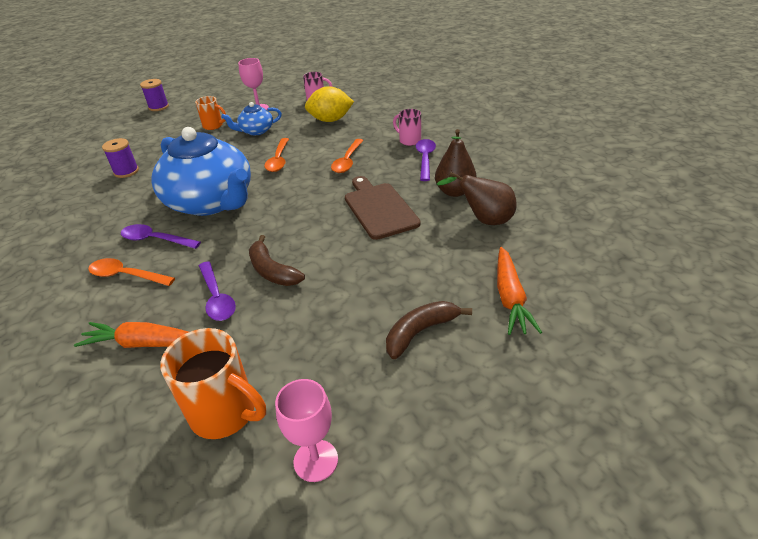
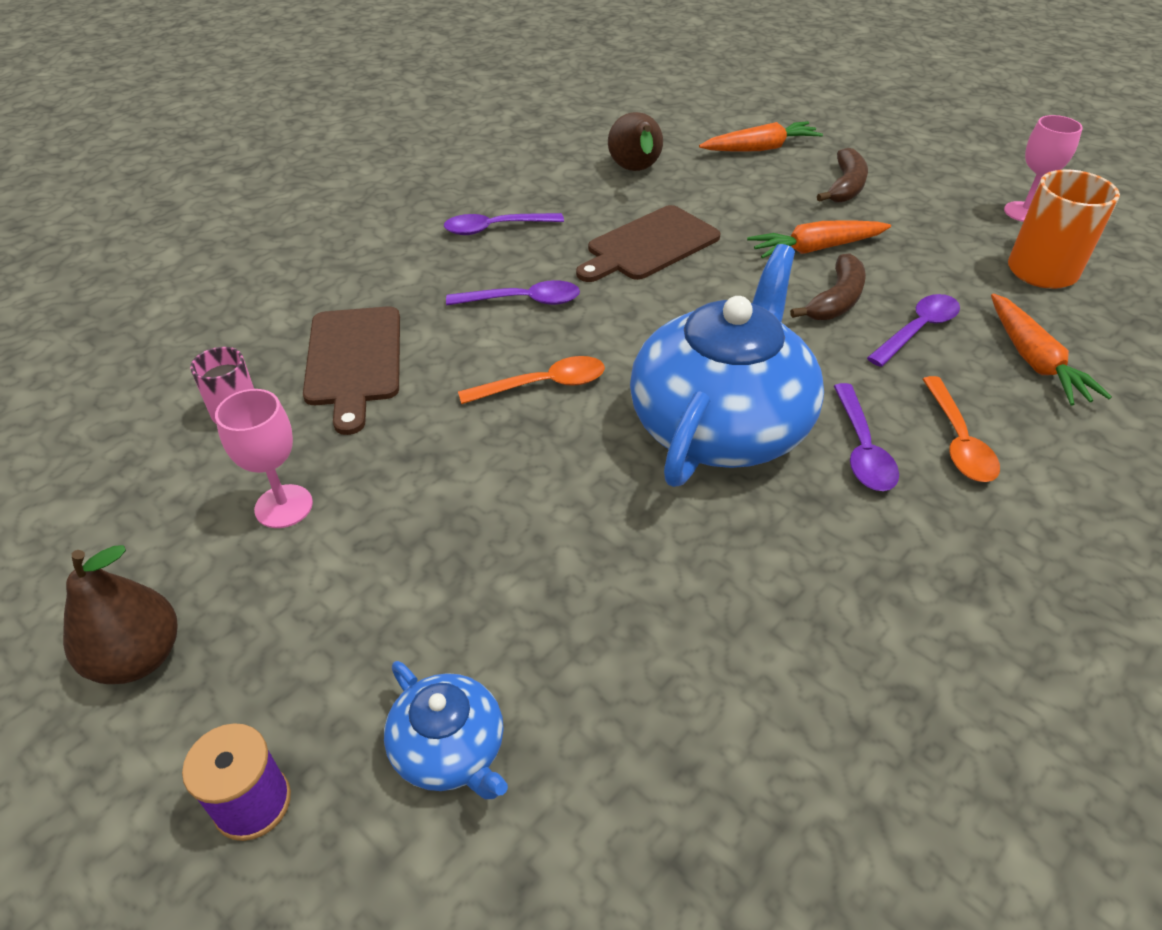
camera: 110 degrees left, 5 degrees up
(126, 171) = (679, 637): purple spool -> none
(213, 126) = (397, 563): orange mug -> none
(256, 131) = (418, 464): blue teapot -> blue teapot (450, 749)
(330, 120) = (354, 360): yellow lemon -> brown cutting board
(335, 281) = (815, 249): none -> orange carrot
(347, 161) = (523, 301): orange spoon -> purple spoon
(409, 140) = (434, 252): pink mug -> none
(420, 332) = (845, 187): brown banana -> brown banana turned 105 degrees counterclockwise
(454, 191) = (579, 195): brown pear -> brown pear (138, 657)

